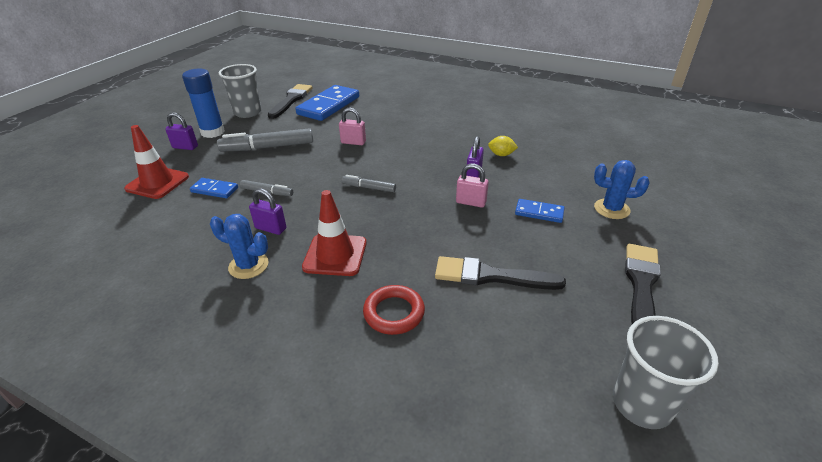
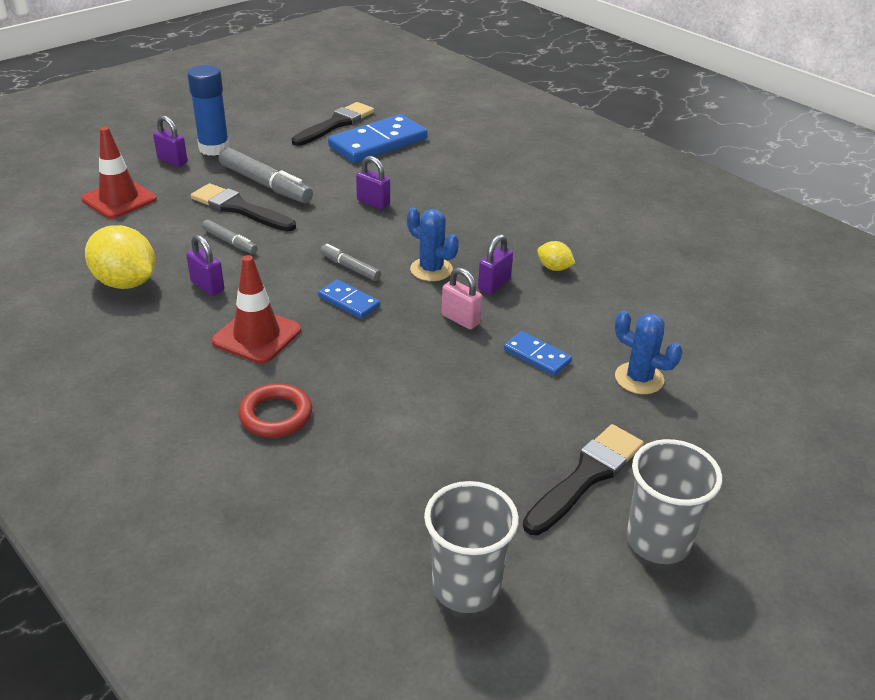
camera: 20 degrees right, 0 degrees up
(201, 243) = (126, 283): none -> yellow lemon
(214, 190) = (174, 224): blue domino -> blue domino (349, 301)
(247, 112) = (271, 130): grey cup -> grey cup (658, 541)
(248, 265) = (160, 321): blue cactus -> blue cactus (431, 269)
(267, 147) = (265, 184): grey marker -> grey marker turned 150 degrees counterclockwise
(353, 142) = (373, 203): pink padlock -> purple padlock
(490, 276) = (412, 410): black brush -> black brush (239, 208)

